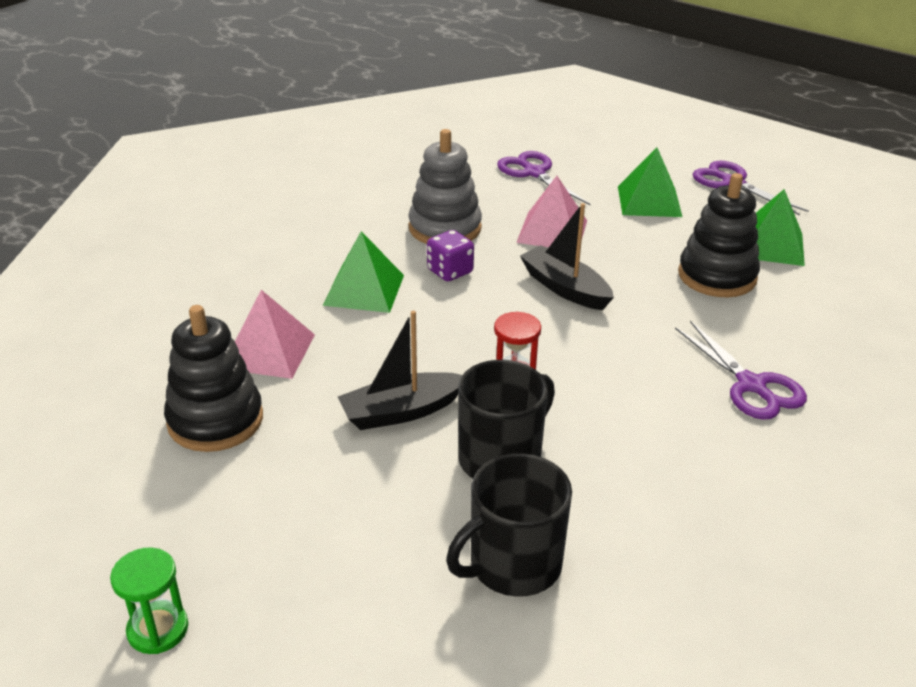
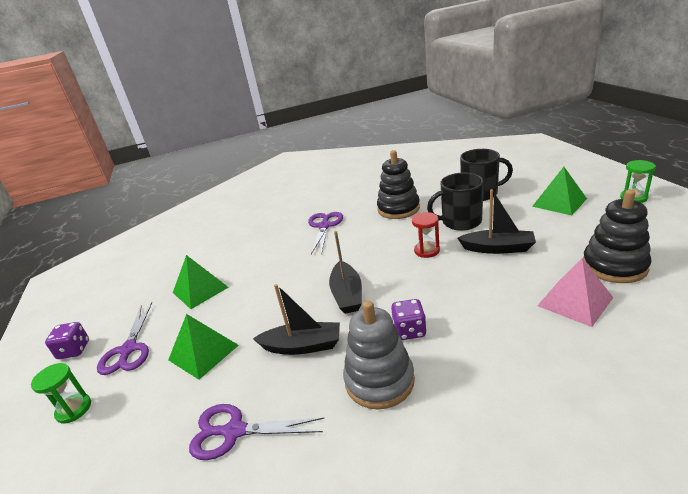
camera: 140 degrees left, 5 degrees down
(364, 290) = (485, 333): green pyramid -> green pyramid (559, 202)
(534, 173) = (234, 431): purple scissors -> purple scissors turned 90 degrees clockwise
(552, 231) = (302, 346): pink pyramid -> black boat
(693, 146) = (74, 409): none -> green hourglass
(717, 276) = (258, 278): black stacking toy -> black stacking toy (398, 209)
(790, 168) = (74, 350): none -> purple dice

